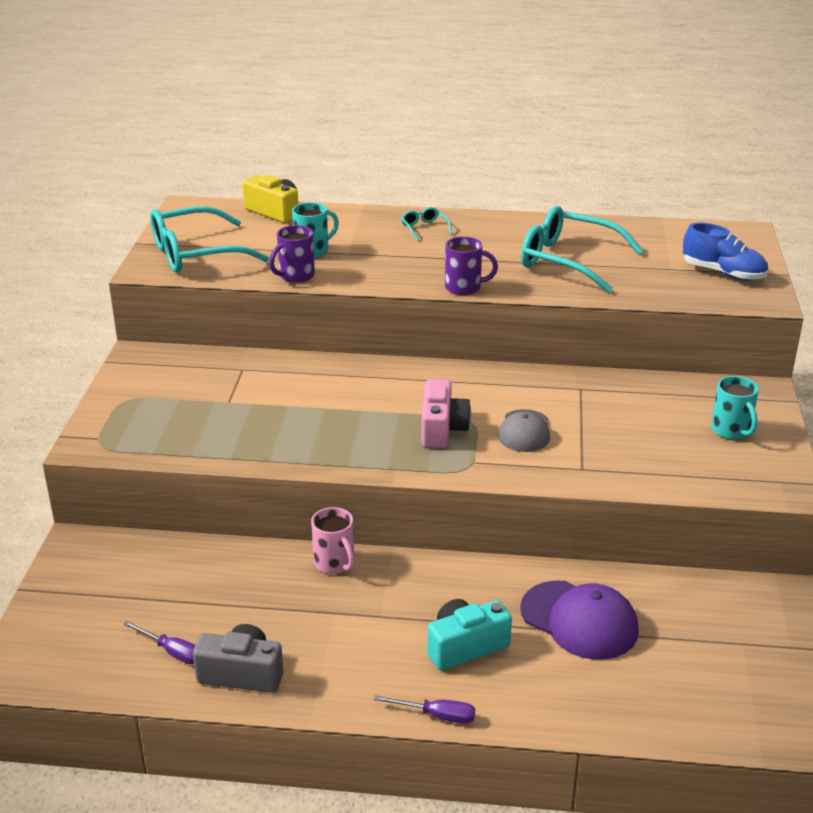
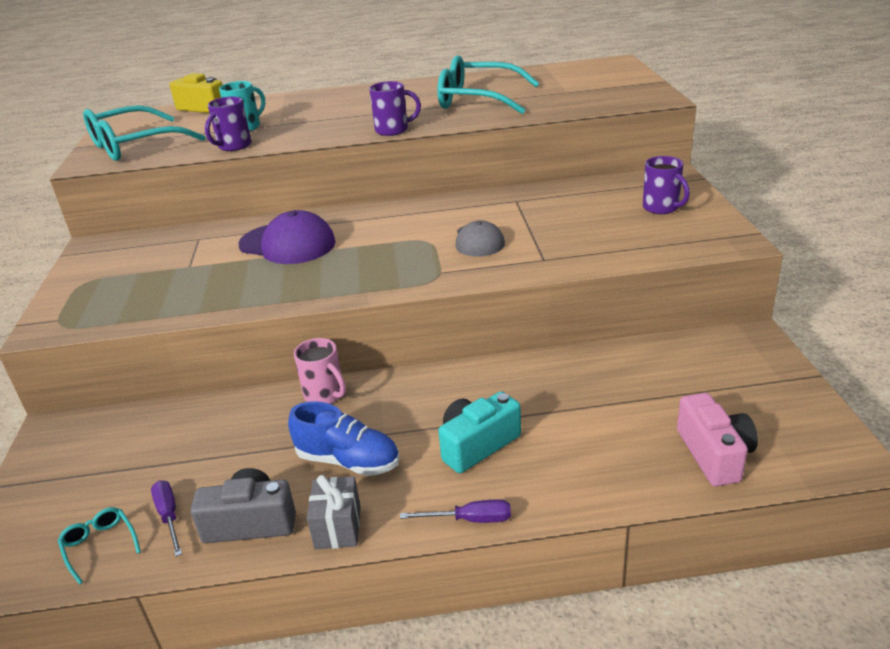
camera: 10 degrees left, 0 degrees up
(172, 651) = (169, 516): purple screwdriver -> purple screwdriver turned 135 degrees counterclockwise
(317, 695) = (338, 527): none -> grey gift
(424, 228) = (343, 99): turquoise glasses -> turquoise glasses (100, 546)
(442, 429) = (402, 252): pink camera -> pink camera (714, 454)
(579, 620) = (578, 397): purple cap -> purple cap (287, 244)
(723, 273) = (612, 88): blue shoe -> blue shoe (348, 461)
(731, 431) = (661, 208): turquoise mug -> purple mug

